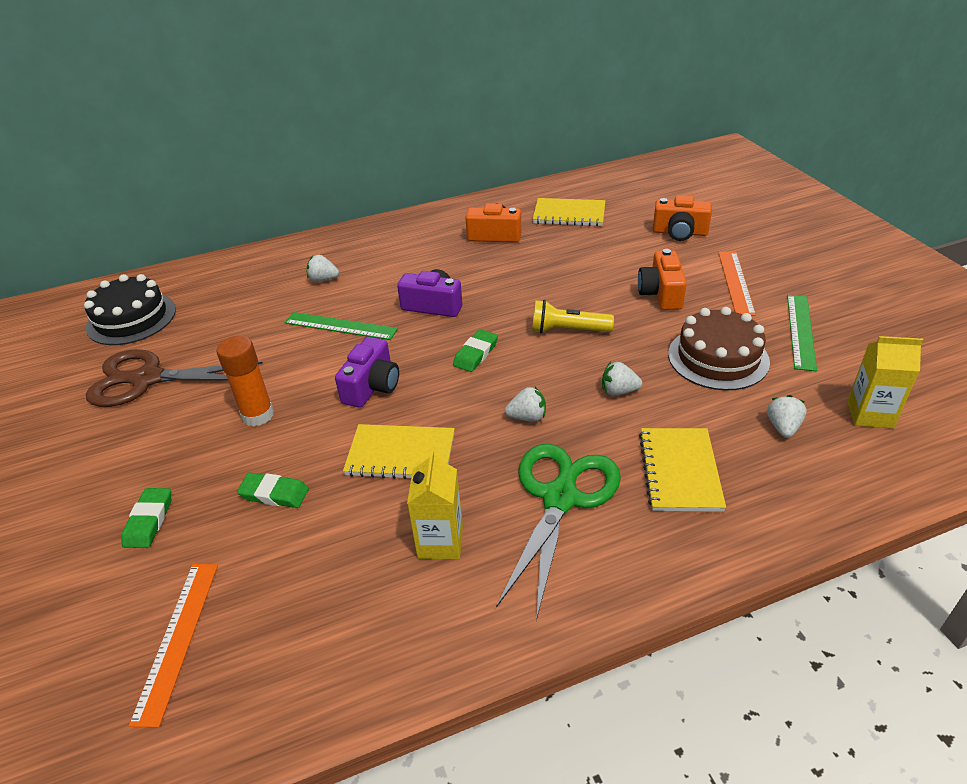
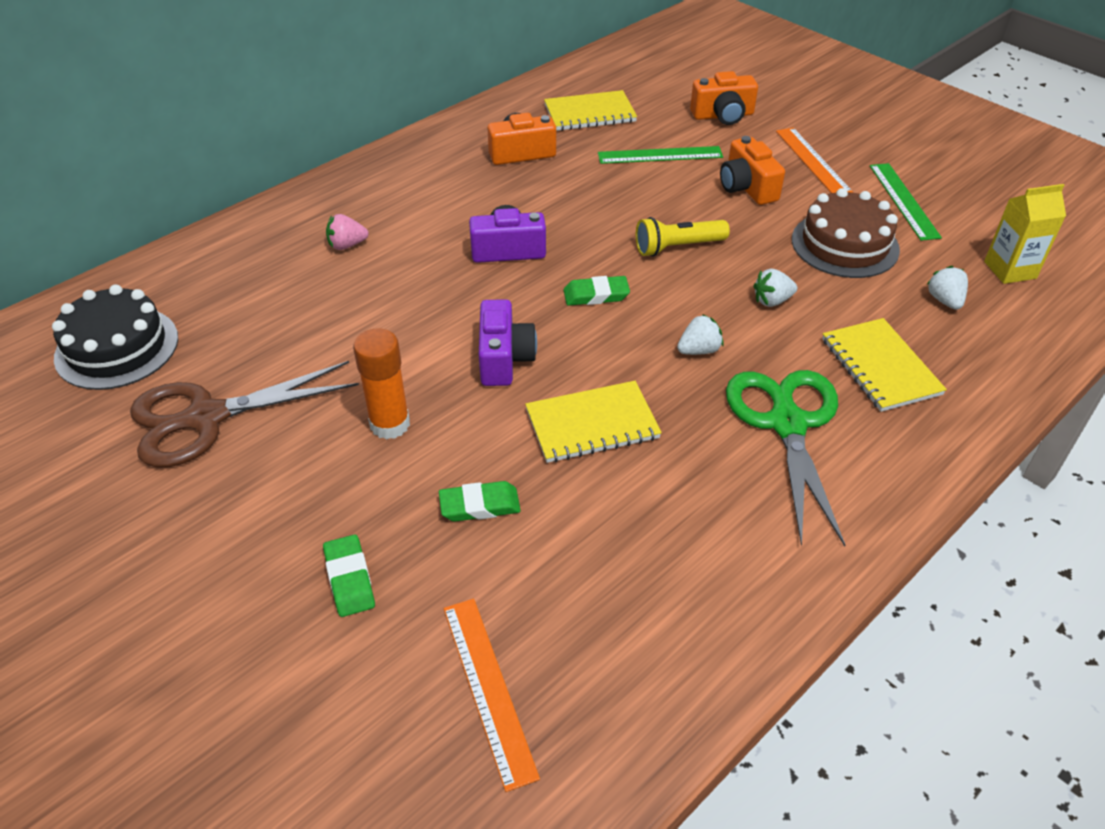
camera: 25 degrees left, 5 degrees up
(323, 279) = (347, 245): white strawberry -> pink strawberry
(340, 326) = (412, 297): green ruler -> green ruler (660, 155)
(440, 542) = (699, 501): yellow carton -> none
(475, 354) = (596, 295): green eraser -> green eraser turned 75 degrees clockwise

